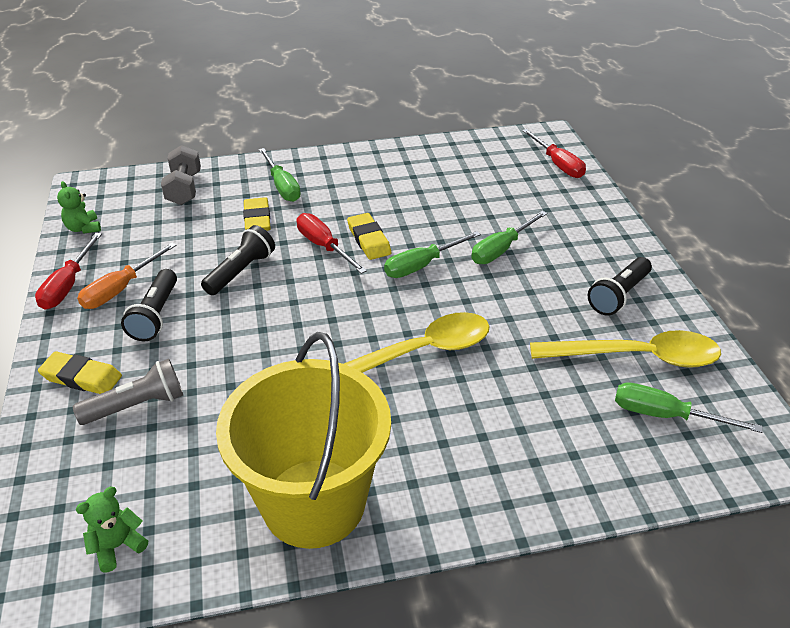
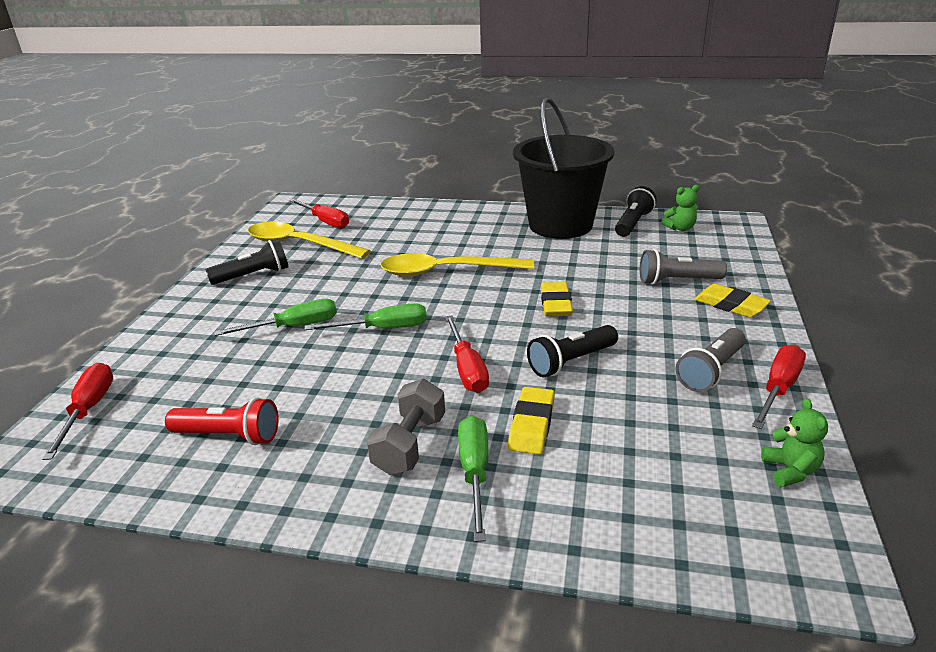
camera: 155 degrees left, 10 degrees down
(121, 289) = (711, 371): orange screwdriver -> grey flashlight
(156, 315) = (667, 338): black flashlight -> black flashlight (633, 223)
(184, 189) = (633, 511): grey dumbbell -> grey dumbbell (410, 444)
(314, 502) = (560, 225): yellow bucket -> black bucket
(368, 240) = (413, 365): yellow eraser -> yellow eraser (556, 303)
(448, 172) = (229, 436): none -> red flashlight
(665, 415) = (325, 221): green screwdriver -> red screwdriver

